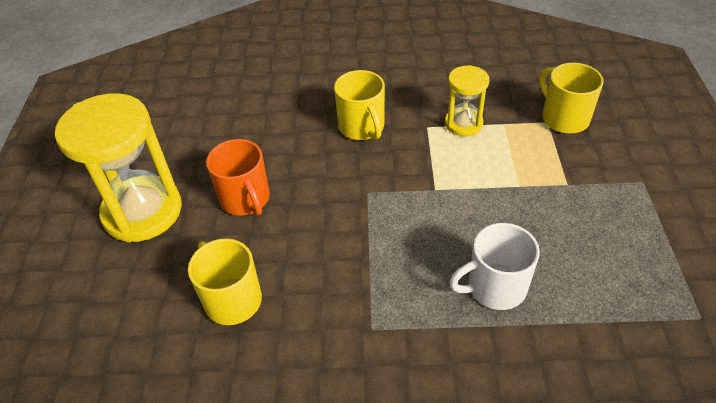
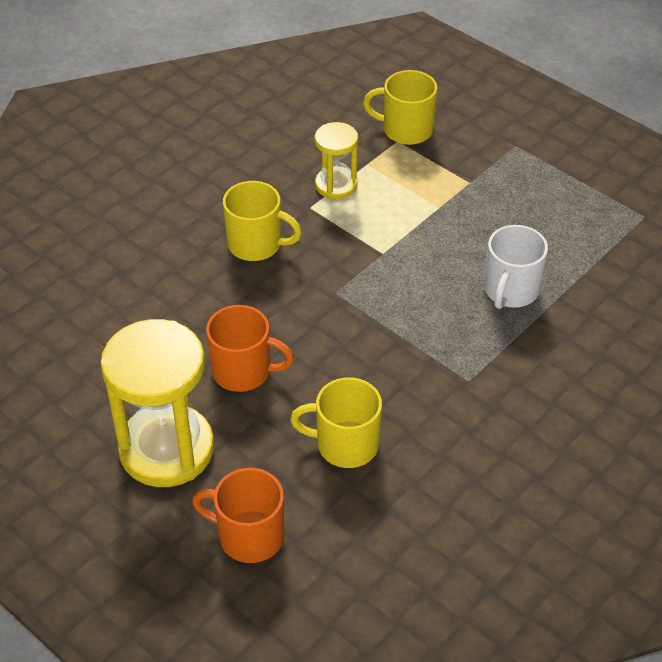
camera: 50 degrees left, 0 degrees up
(100, 306) = (249, 536): none -> orange mug

